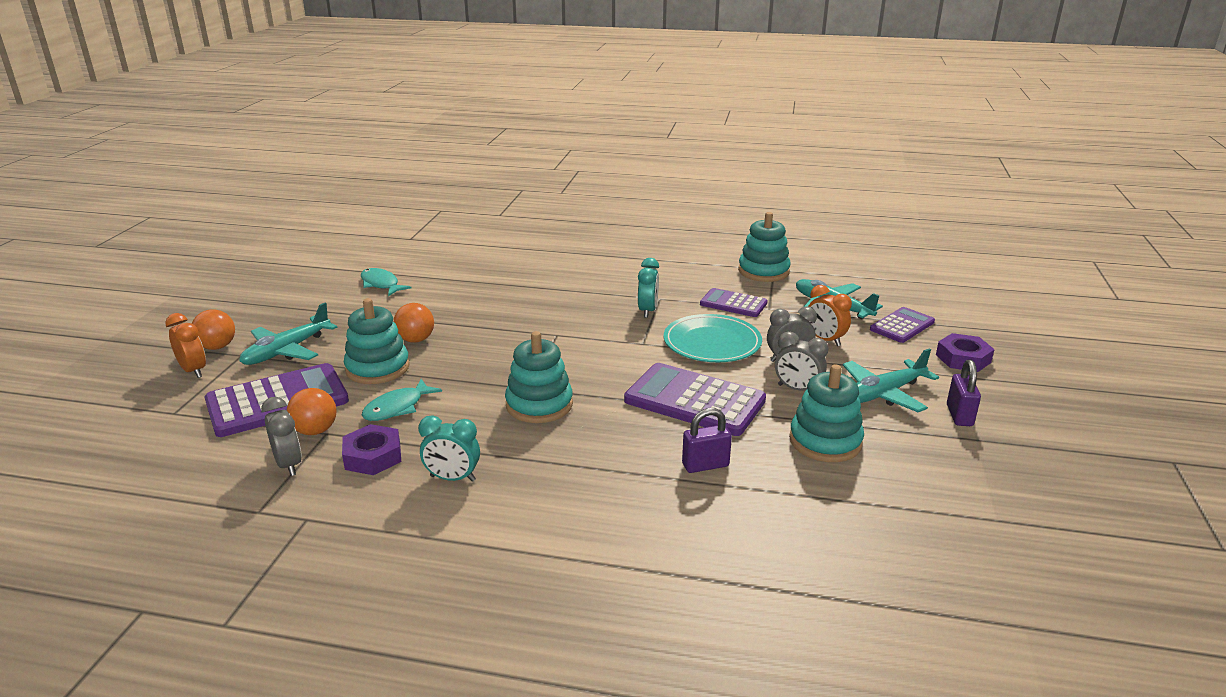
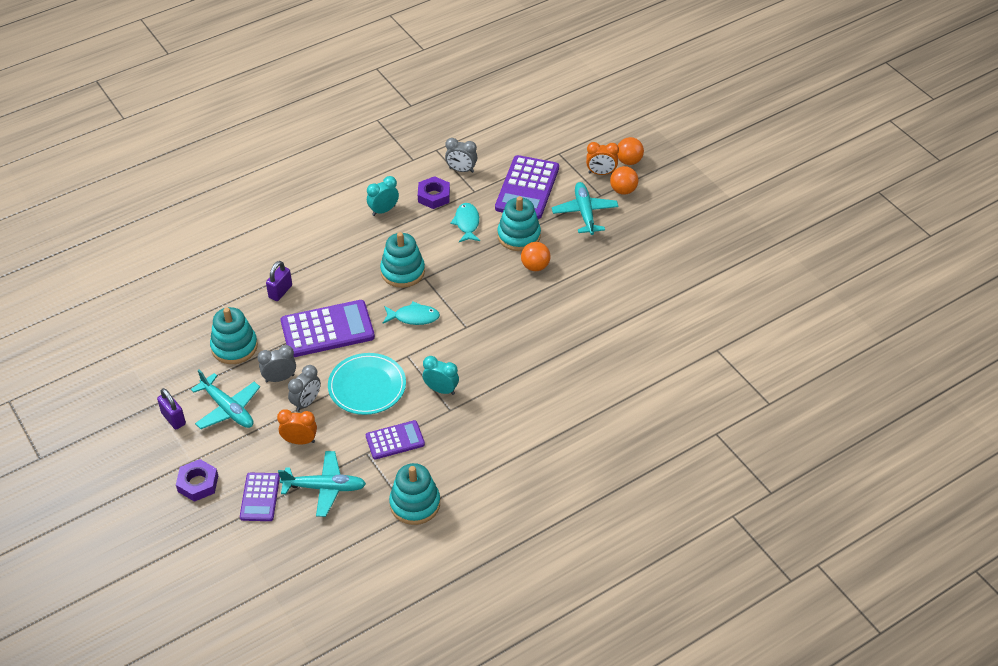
camera: 135 degrees right, 20 degrees up
(315, 431) = (481, 189): orange ball -> orange ball (629, 161)
(381, 284) = (640, 292): turquoise fish -> turquoise fish (414, 317)
(647, 311) = (441, 390): turquoise clock -> turquoise clock turned 150 degrees clockwise
(883, 394) = (228, 409): turquoise plane -> turquoise plane turned 120 degrees clockwise

